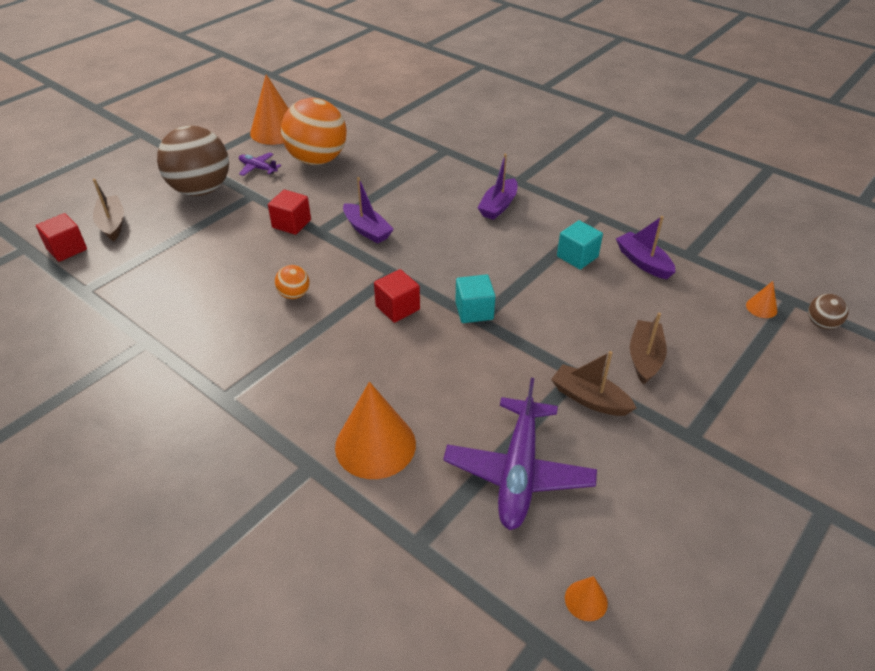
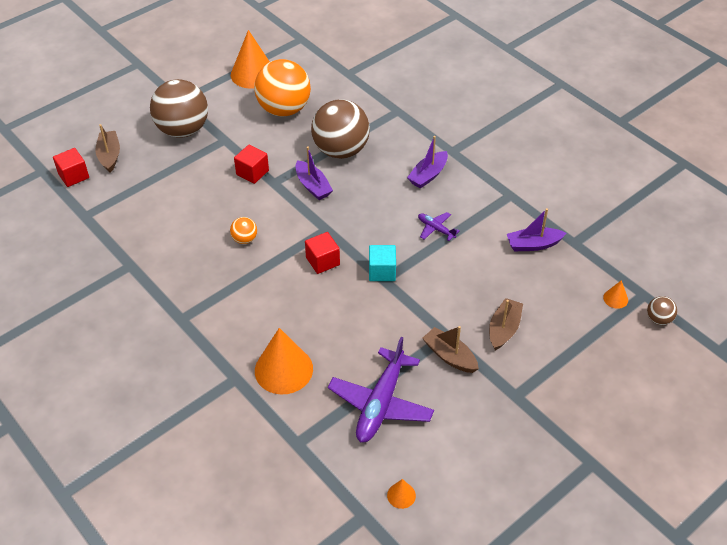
camera: 10 degrees right, 5 degrees up
(258, 168) = (232, 112): purple plane -> purple plane (435, 229)
(391, 192) = (341, 150): none -> brown ball
(577, 257) = (480, 233): turquoise cube -> none
(643, 262) = (533, 245): purple boat -> purple boat turned 75 degrees counterclockwise

